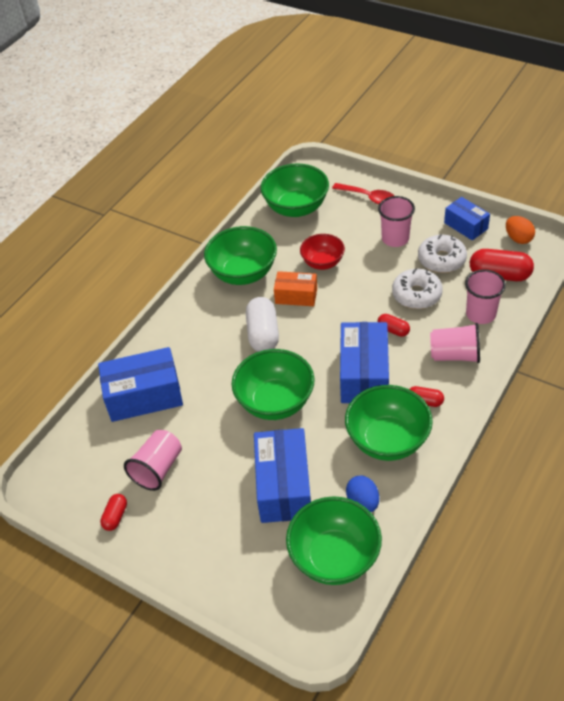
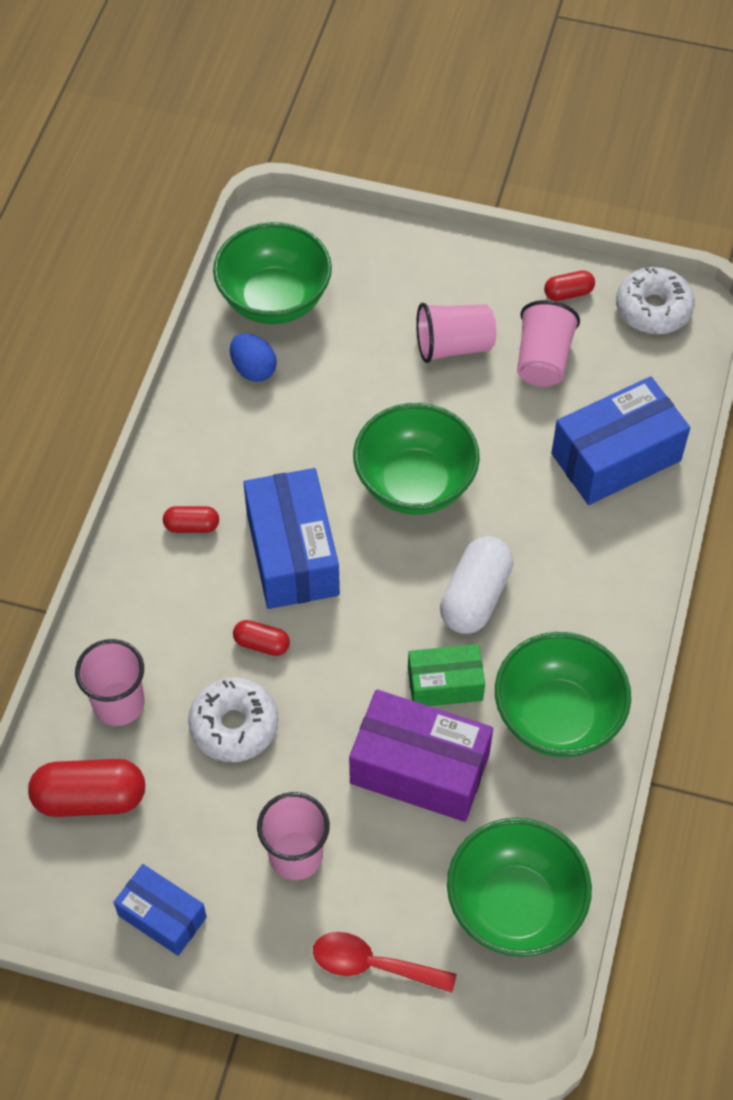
camera: 160 degrees right, 10 degrees up
(115, 516) = (568, 293): red capsule -> red capsule turned 75 degrees clockwise
(263, 334) = (475, 597): white capsule -> white capsule turned 45 degrees clockwise
(284, 486) = (363, 369): blue box -> none
(296, 296) = (445, 684): orange box -> green box
(322, 263) = (419, 769): red bowl -> purple box
(387, 440) = (236, 457): green bowl -> none
(441, 260) = (200, 817): white donut -> white donut (653, 309)
(455, 355) = (155, 614): pink cup -> pink cup (453, 346)
(518, 238) = (58, 899): orange egg -> none

